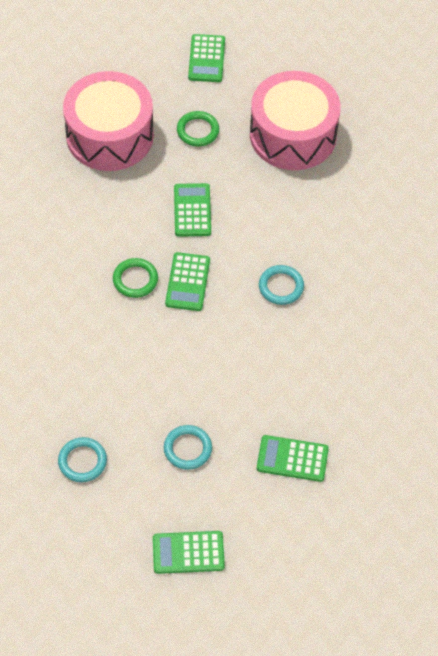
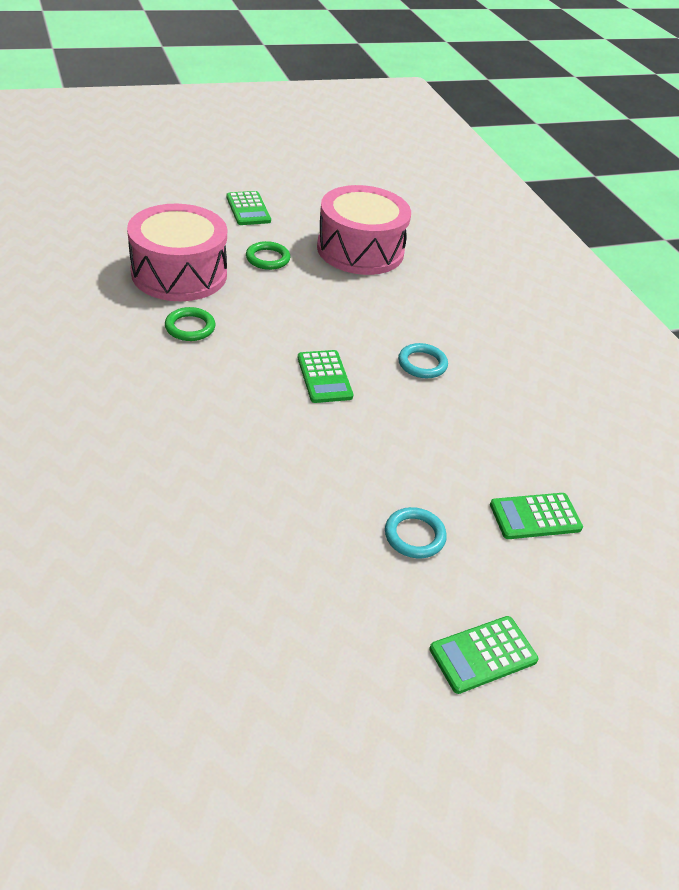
camera: 25 degrees left, 15 degrees down
(82, 461) = (294, 582): turquoise ring -> none
(135, 280) = (266, 385): green ring -> green ring (190, 327)
(192, 210) = (296, 318): green calculator -> none

